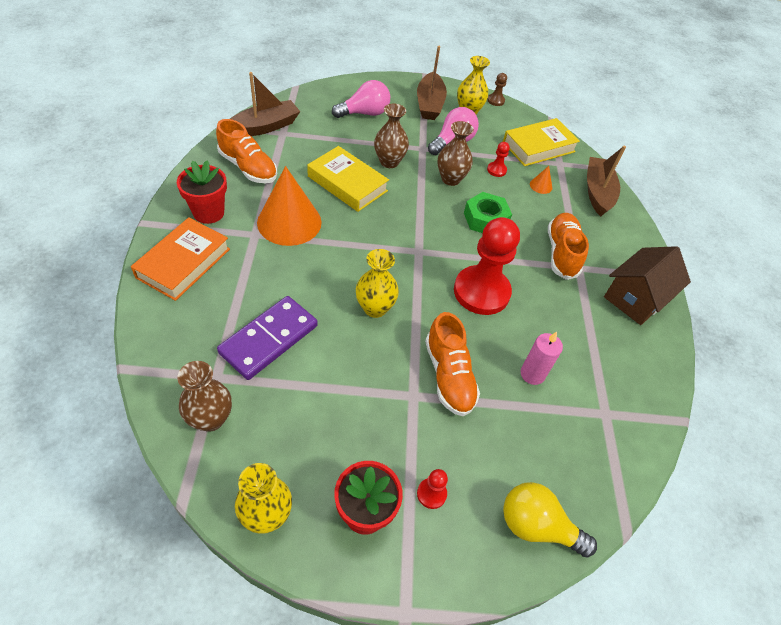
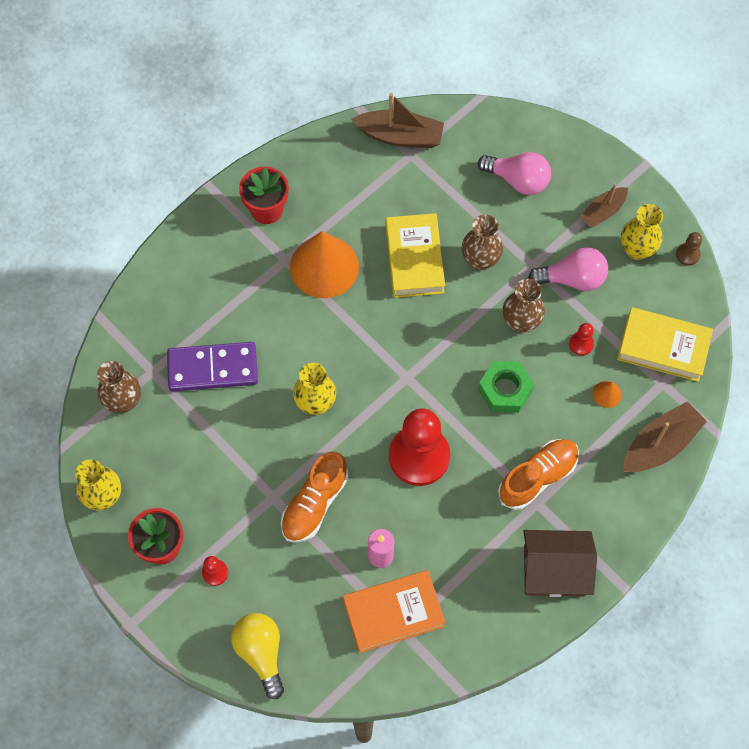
camera: 50 degrees right, 15 degrees up
(183, 263) = (207, 250): orange book -> orange book (393, 613)
(248, 167) = (341, 179): orange shoe -> none
(429, 104) = (603, 211): brown boat -> brown boat, size x0.63

